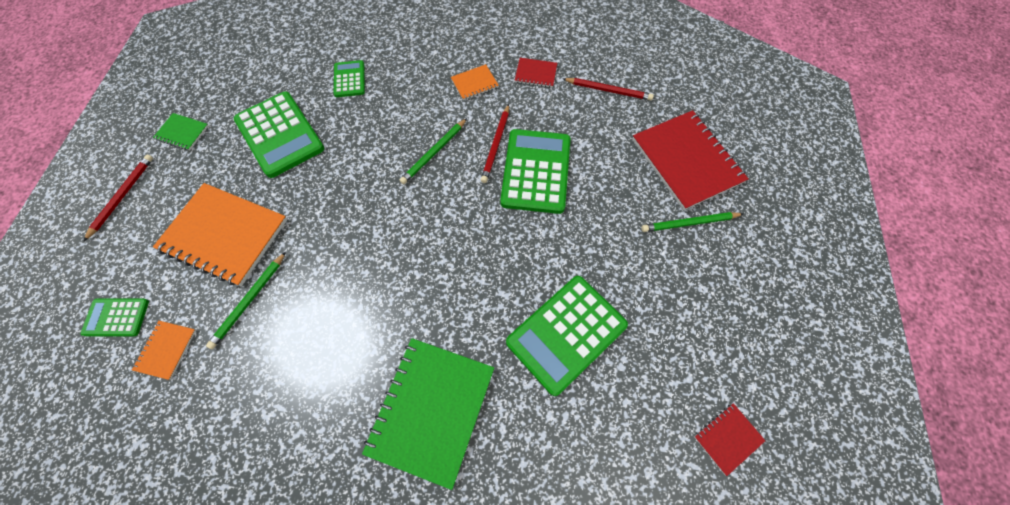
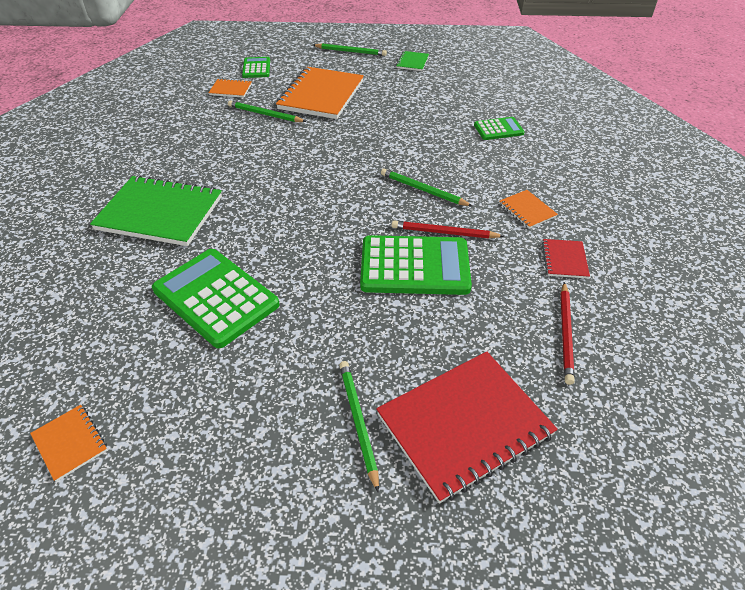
camera: 85 degrees right, 20 degrees down
(122, 196) = (351, 51): red pencil -> green pencil
(280, 134) = (422, 103): green calculator -> none
(727, 438) = (70, 443): red notebook -> orange notebook

